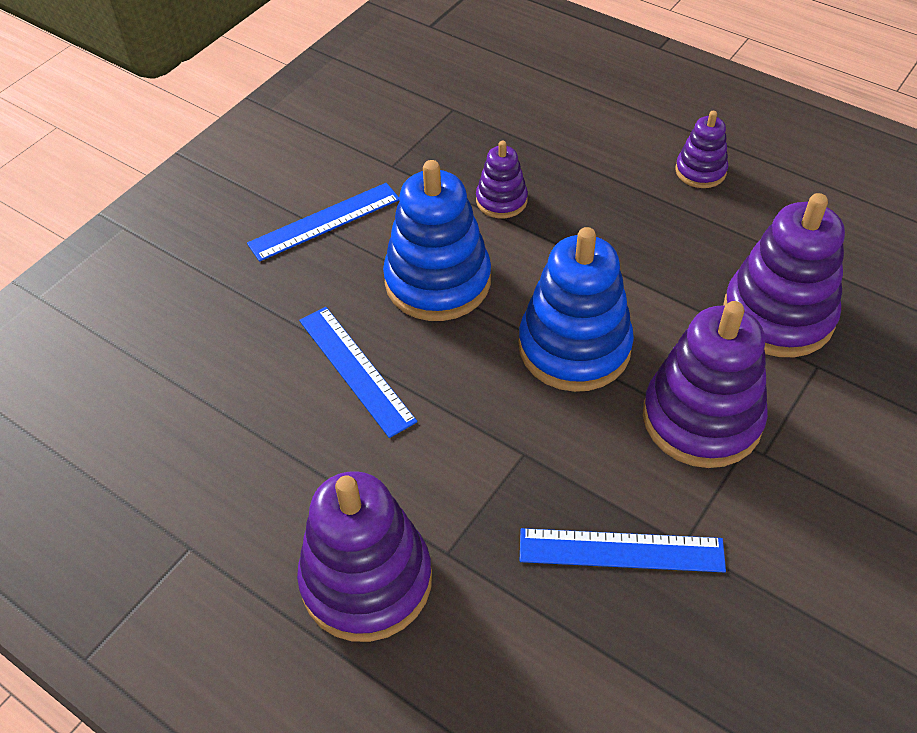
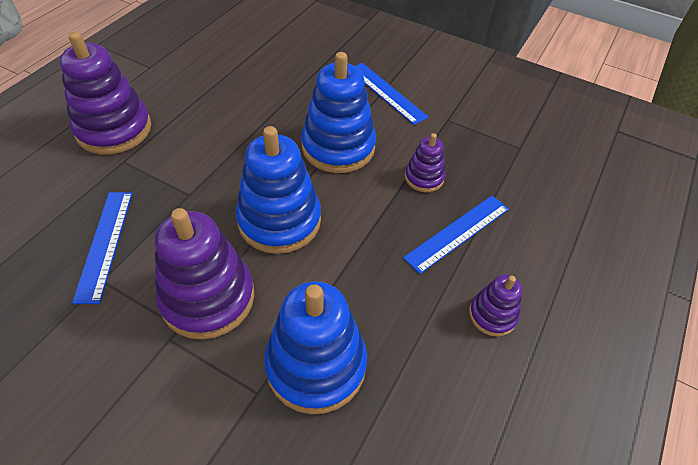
camera: 80 degrees right, 0 degrees up
(355, 370) = (262, 115): blue ruler -> blue ruler (457, 232)
(778, 315) = (316, 365): purple stacking toy -> blue stacking toy

